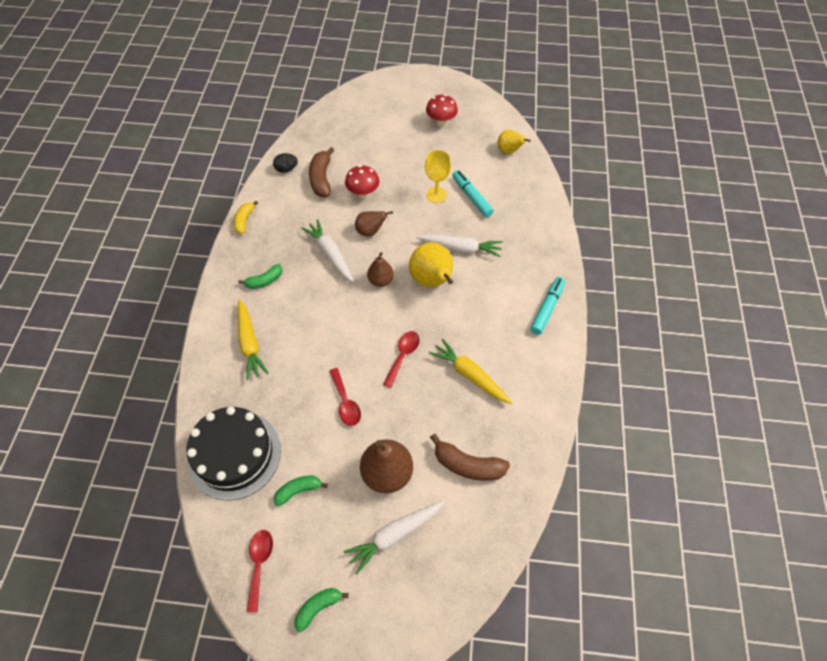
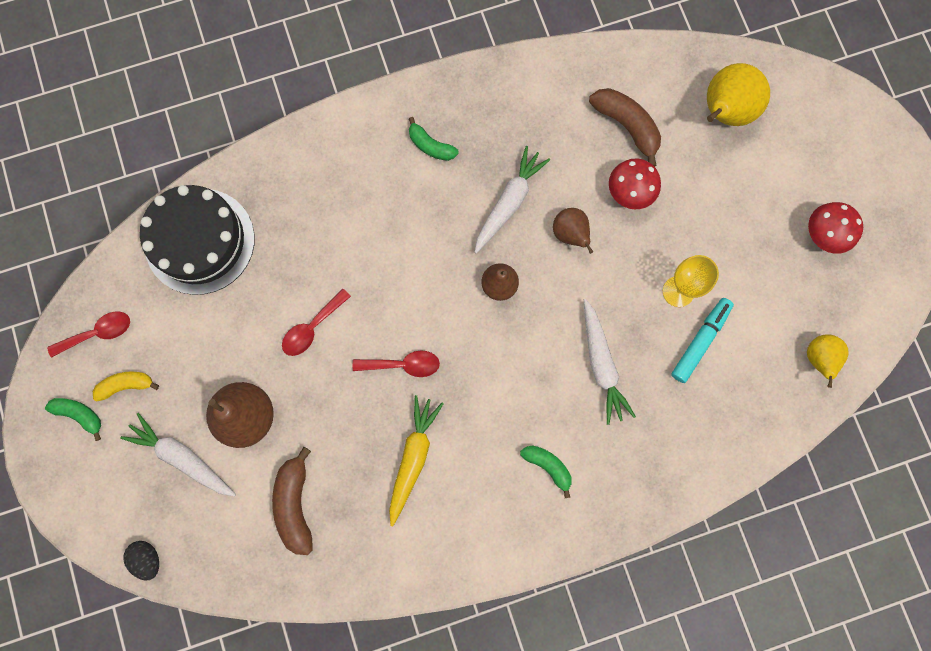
camera: 65 degrees right, 20 degrees up
(244, 220) = (508, 70): yellow banana -> yellow banana (126, 385)
(249, 343) = (338, 178): yellow carrot -> none
(286, 169) = (619, 72): black egg -> black egg (148, 558)
(298, 490) = (188, 331): green banana -> green banana (548, 466)
(321, 179) = (626, 126): brown banana -> brown banana turned 75 degrees clockwise
(432, 281) = (530, 350): yellow pear -> yellow pear (724, 112)
(547, 308) = (558, 518): turquoise marker -> none

